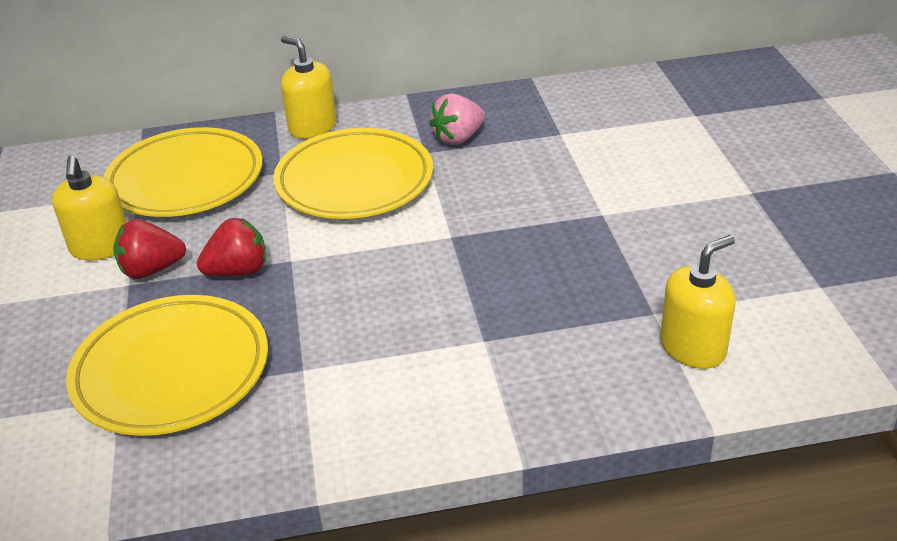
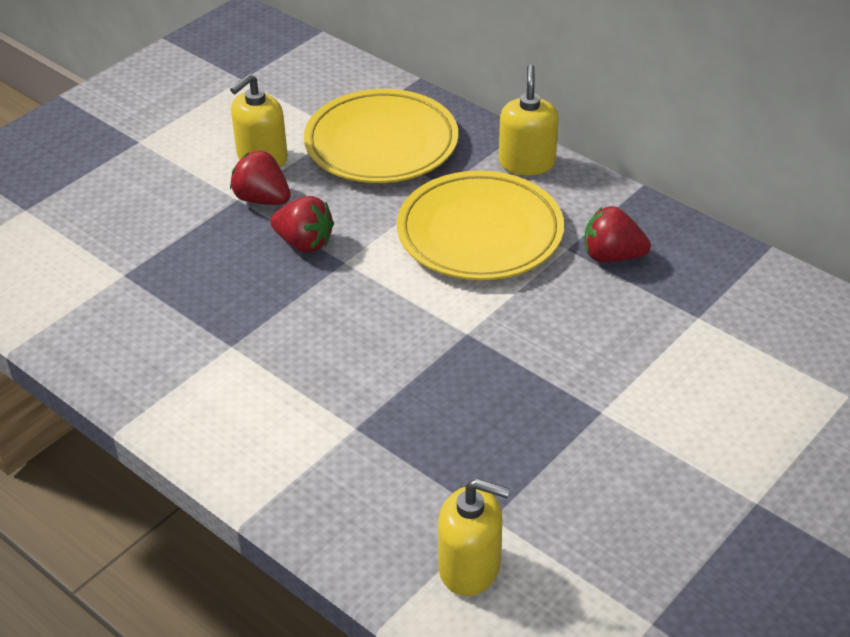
camera: 50 degrees right, 5 degrees up
(171, 371) = (170, 281): yellow plate -> none
(458, 138) = (612, 256): pink strawberry -> red strawberry

